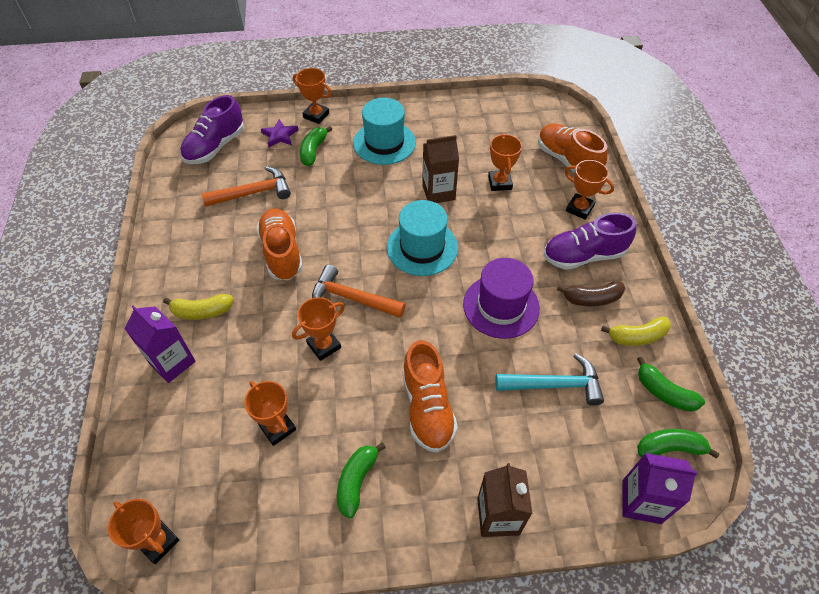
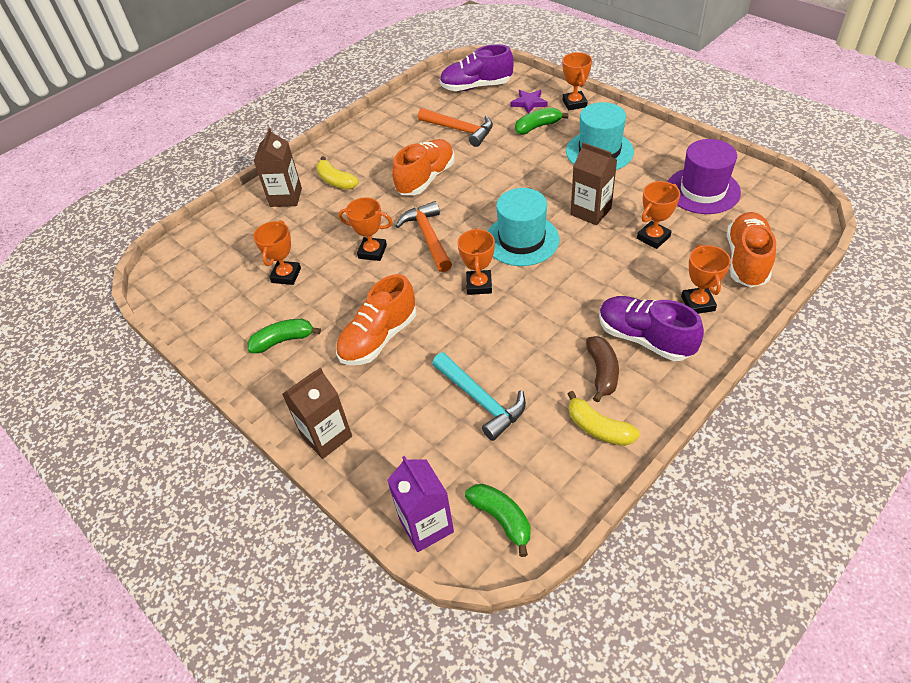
camera: 55 degrees right, 5 degrees down
(158, 542) = (164, 281): orange trophy -> orange trophy (479, 285)
(172, 362) = (286, 197): purple carton -> brown carton
(501, 306) = (521, 320): purple hat -> purple hat (702, 190)
(592, 299) = (602, 372): brown banana -> brown banana turned 135 degrees counterclockwise
(664, 392) = (557, 482): green banana -> none

